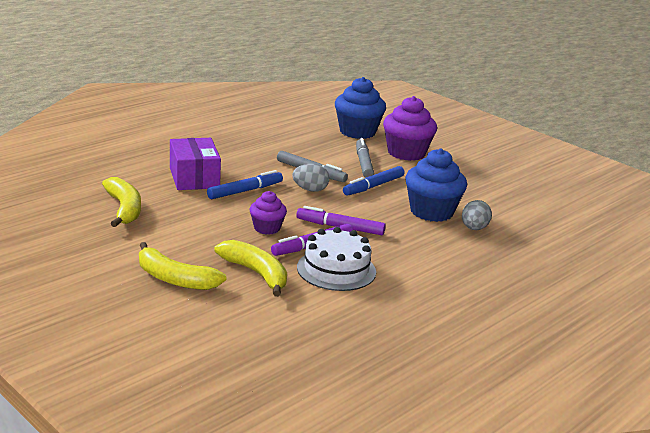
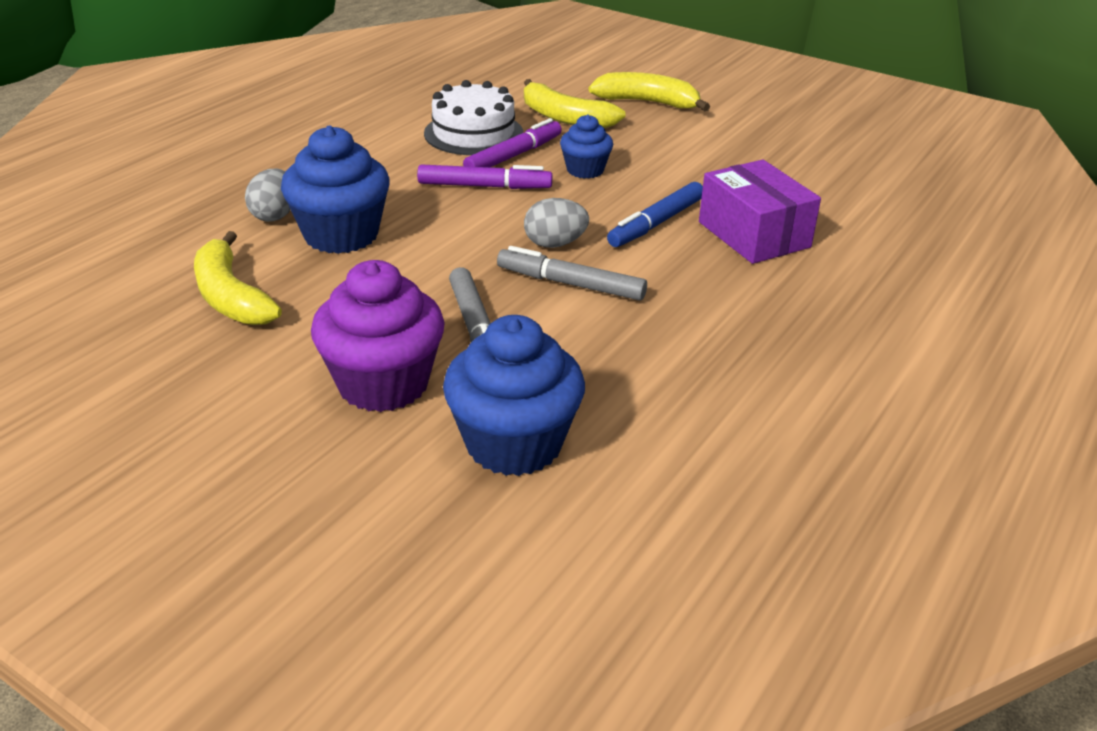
camera: 170 degrees right, 10 degrees up
(124, 209) = (790, 168): yellow banana -> yellow banana (230, 296)
(267, 228) = (585, 170): purple cupcake -> blue cupcake
(373, 186) = (446, 271): blue marker -> none

